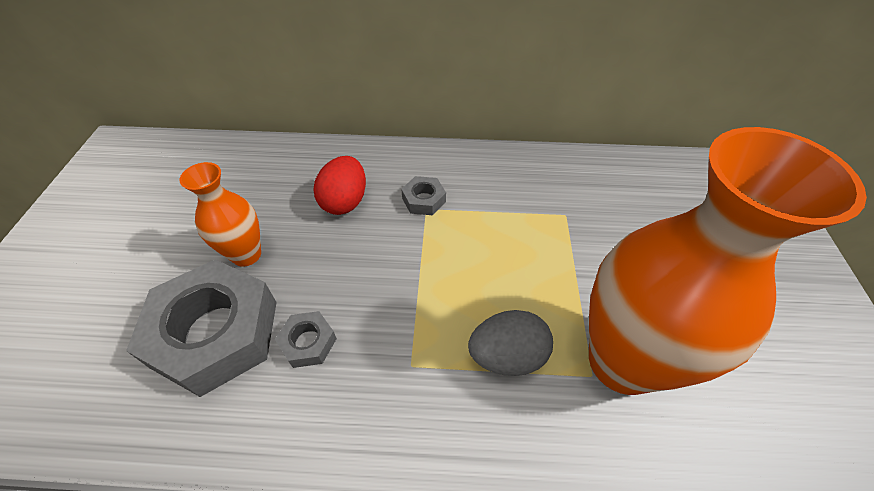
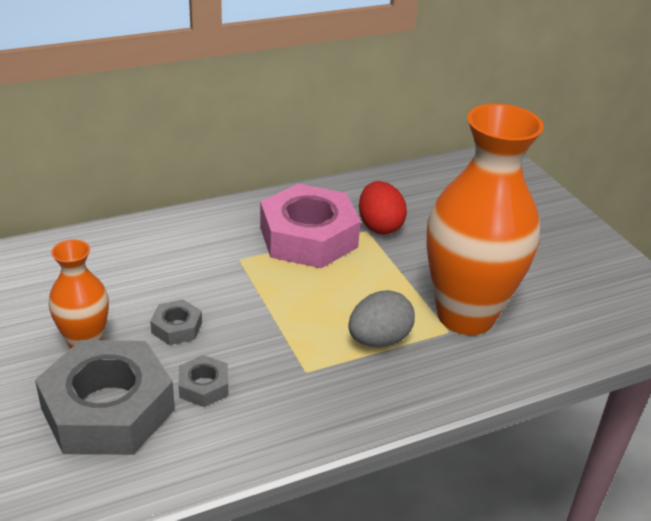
camera: 30 degrees left, 15 degrees down
(345, 201) = (153, 275): red egg -> red egg (379, 226)
(424, 200) = (231, 253): grey nut -> grey nut (177, 327)
(503, 205) = (308, 237): none -> pink nut

